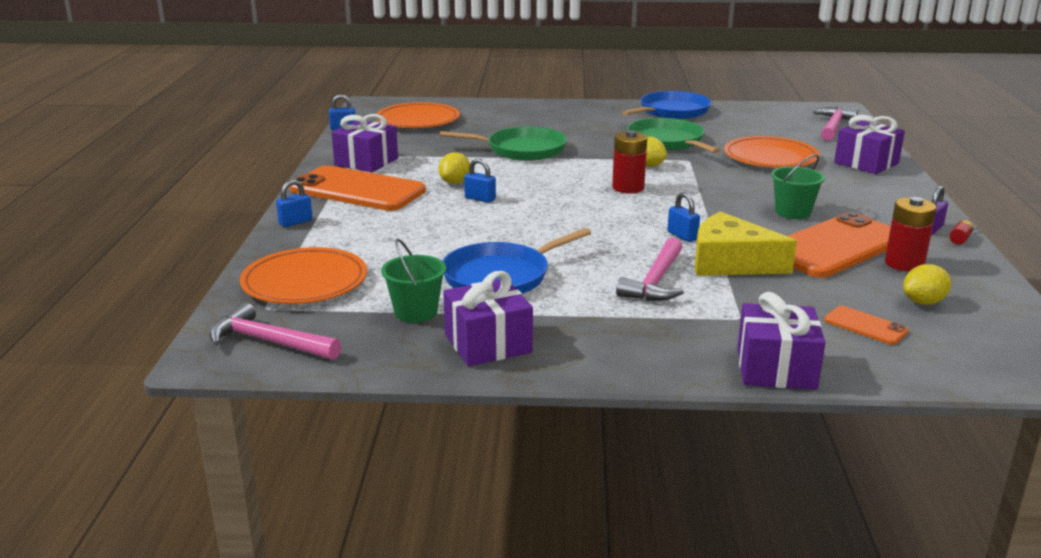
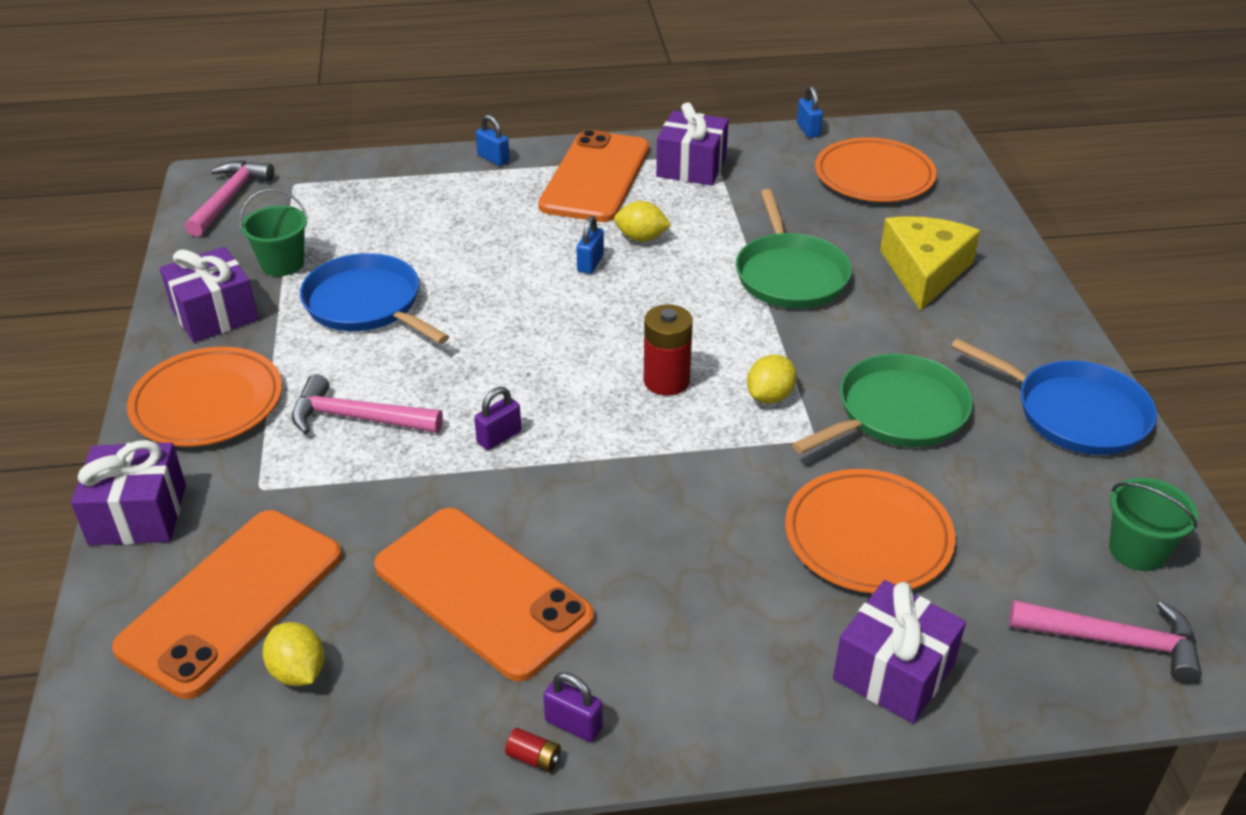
camera: 80 degrees right, 15 degrees up
(304, 282) = (348, 192): orange plate -> orange plate (207, 402)
(682, 236) = (499, 437): blue padlock -> purple padlock
(730, 262) = (417, 482): yellow cheese -> yellow cheese (925, 271)
(793, 212) = (611, 552): green bucket -> green bucket (1137, 550)
(865, 326) = (232, 601): orange phone -> orange phone, size x2.29
(904, 263) = (427, 667): red battery -> none

